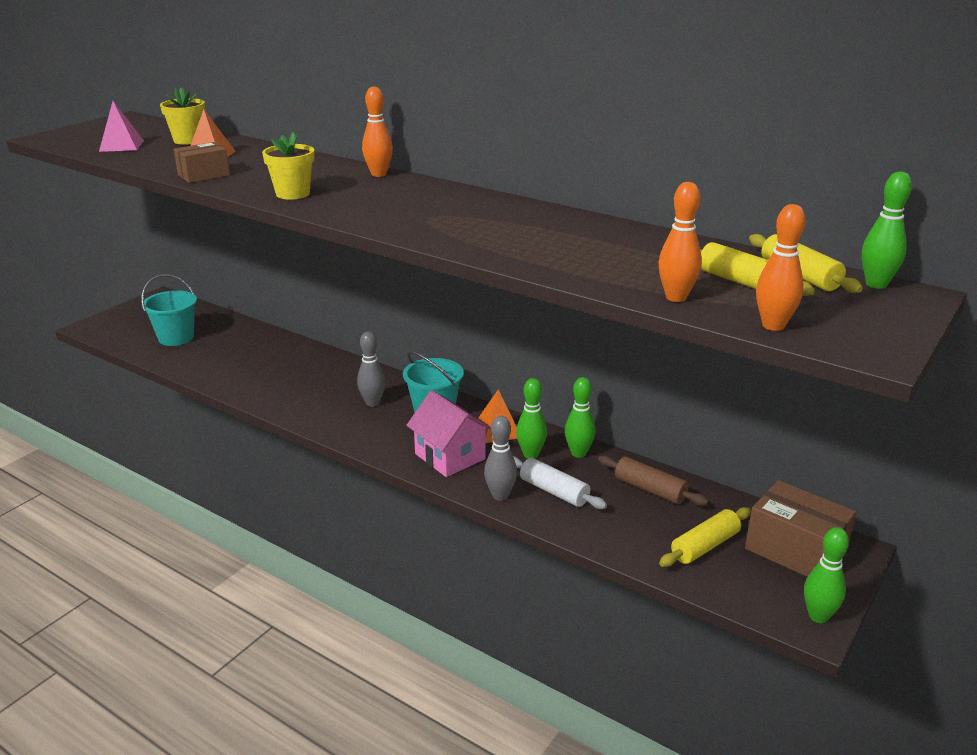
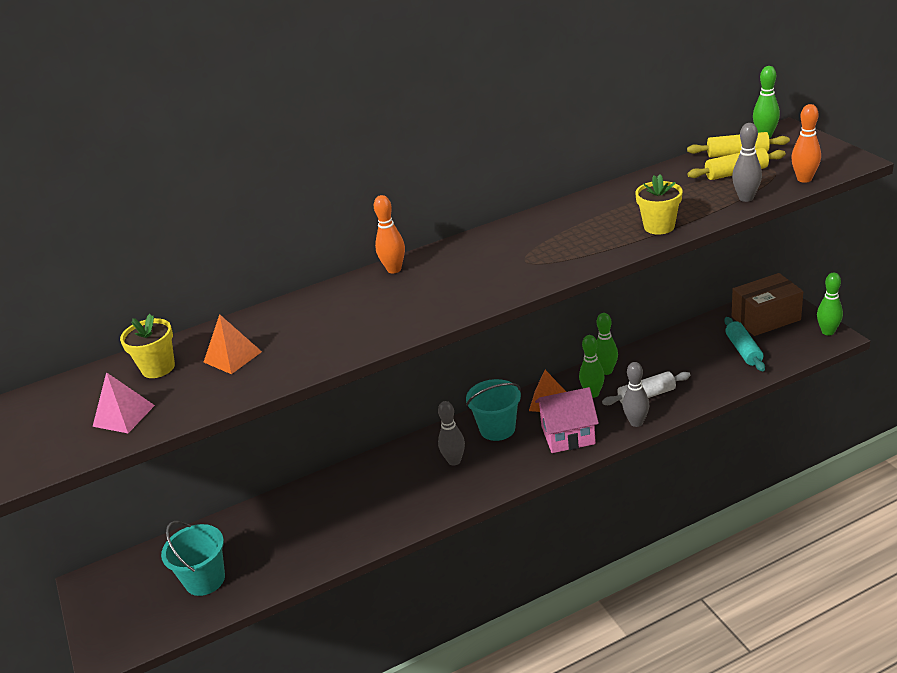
camera: 55 degrees left, 5 degrees up
(204, 175) = (297, 365): brown box -> none
(293, 194) = (405, 319): yellow flower pot -> yellow flower pot (659, 227)
(650, 489) = (670, 353): brown rolling pin -> none
(676, 297) = (746, 198): orange bowling pin -> grey bowling pin
(705, 546) = (743, 350): yellow rolling pin -> turquoise rolling pin

